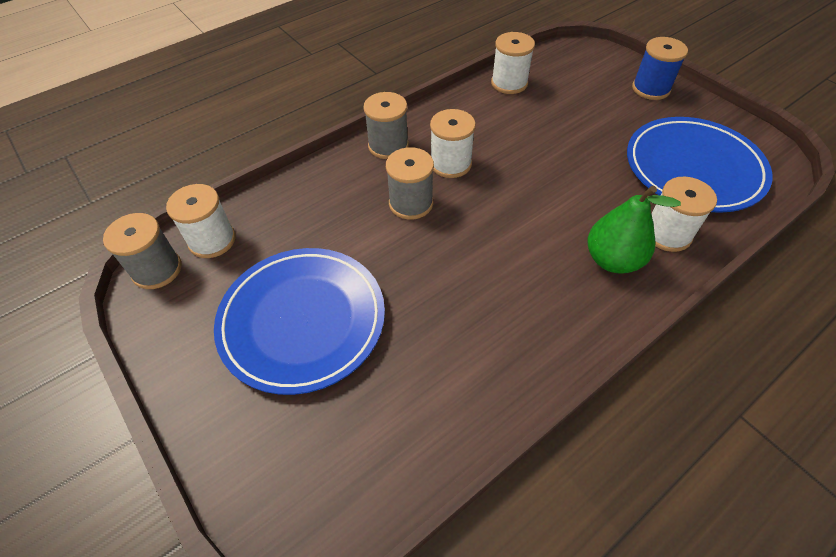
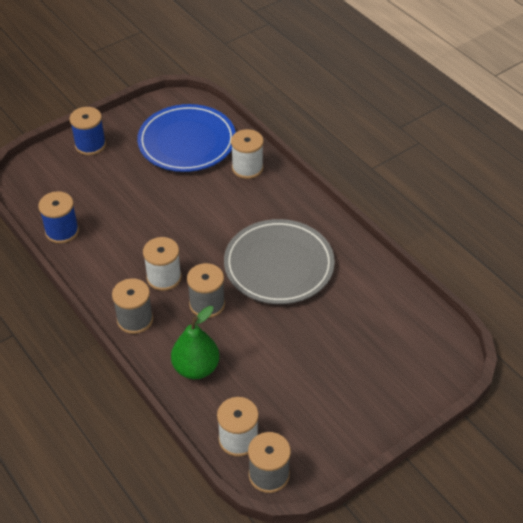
camera: 90 degrees left, 5 degrees down
(302, 321) = (318, 367): blue plate -> none
(482, 274) = (279, 265): none -> grey plate
(509, 83) = (62, 231): white spool -> blue spool
(612, 260) = (268, 198): green pear -> green pear (196, 368)

